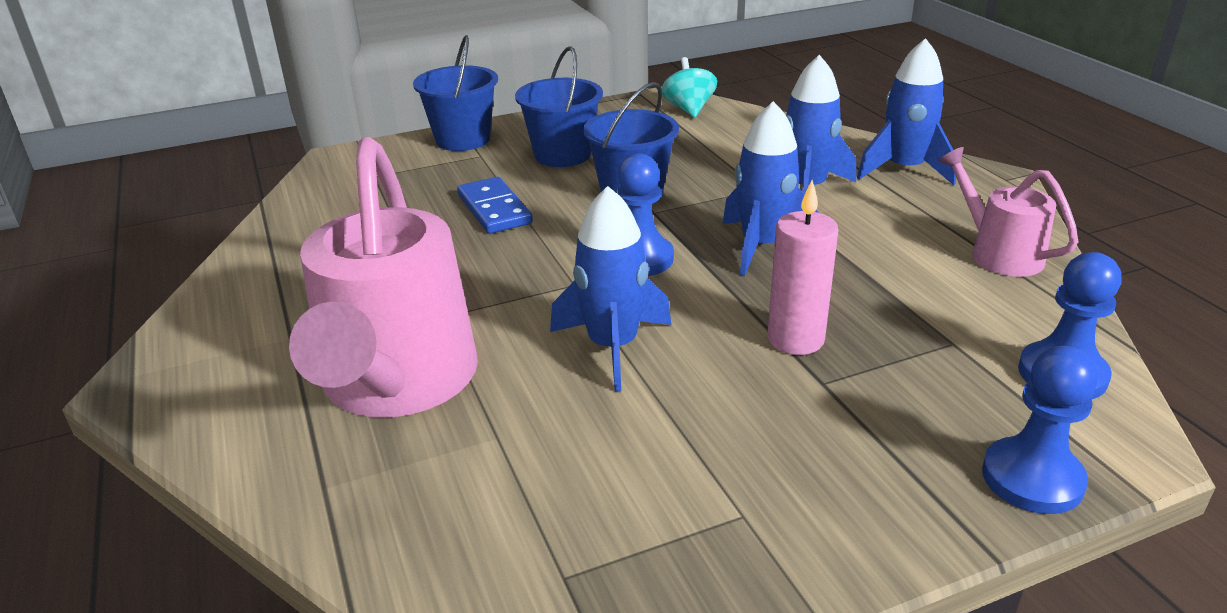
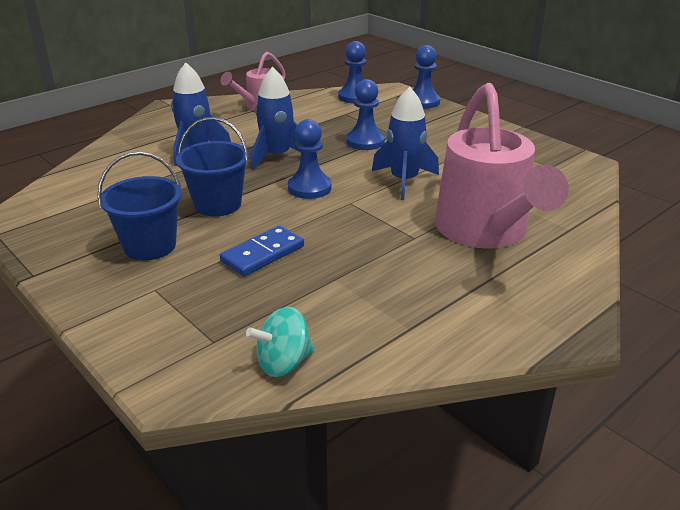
camera: 110 degrees left, 0 degrees up
(397, 385) = (485, 232): pink watering can -> pink watering can turned 105 degrees clockwise
(463, 139) = (115, 310): blue bucket -> none
(689, 109) = (44, 205): turquoise spinning top -> turquoise spinning top (283, 363)
(795, 339) = (365, 141): pink candle -> blue pawn
(904, 170) = (162, 127): blue rocket -> none

